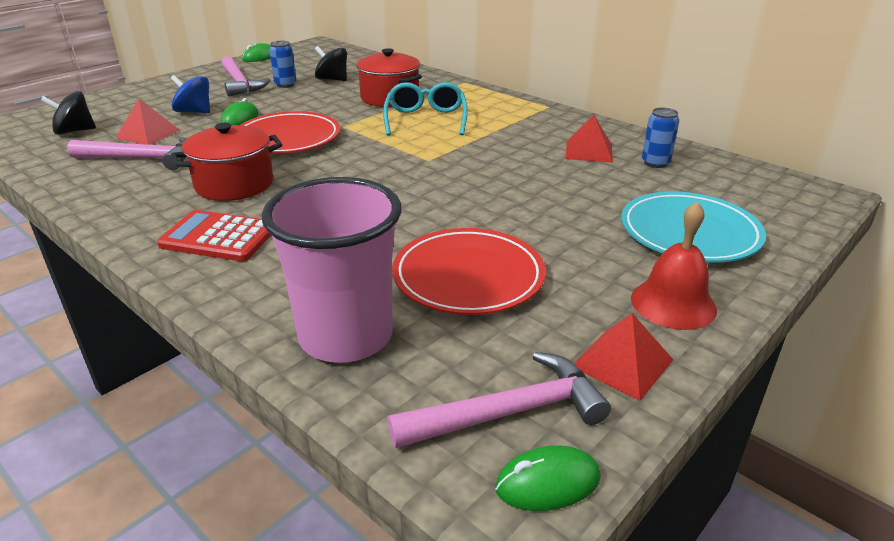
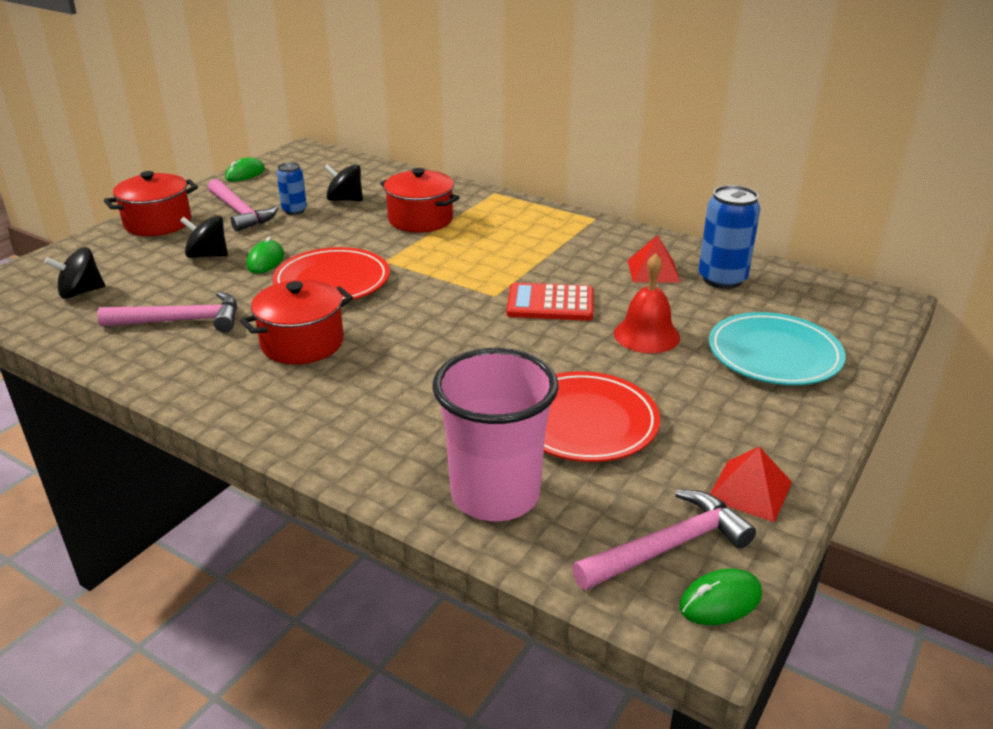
camera: 10 degrees left, 0 degrees up
(148, 134) = (170, 288): red pyramid -> none
(169, 87) = (158, 223): none -> red pot
(194, 112) = (207, 255): blue spinning top -> black spinning top
(219, 237) = (318, 406): red calculator -> red calculator (550, 303)
(426, 119) = (471, 245): turquoise glasses -> none
(655, 163) = (722, 279): blue can -> blue can, size x1.70
(673, 303) = (778, 429): red bell -> red bell (646, 335)

